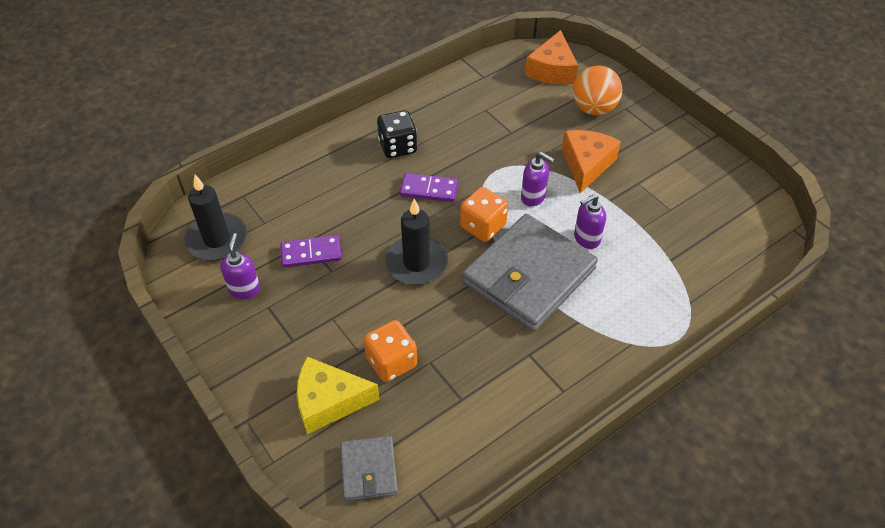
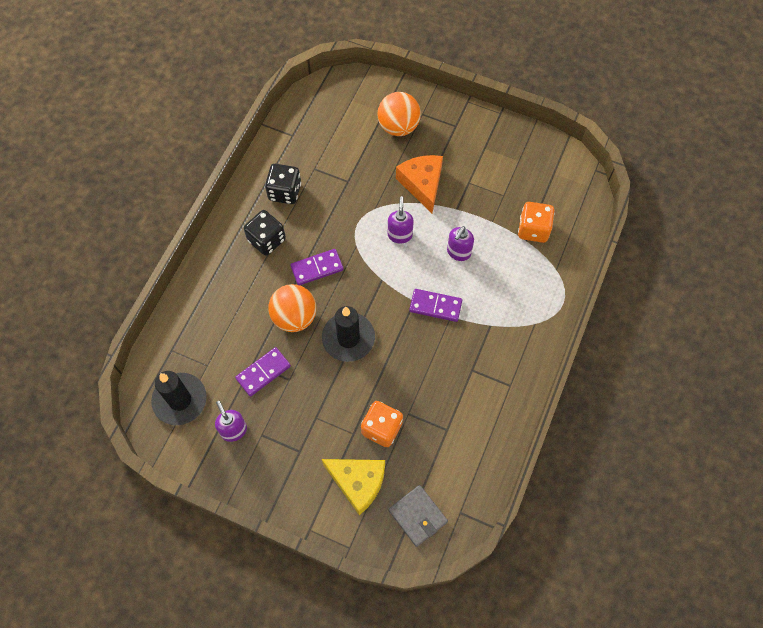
camera: 30 degrees left, 15 degrees up
(329, 401) = (358, 483): yellow cheese -> yellow cheese turned 120 degrees counterclockwise
(376, 220) = (294, 317): none -> orange ball
(443, 116) = (285, 192): none -> black dice
(483, 226) = (378, 280): orange dice -> orange dice (533, 229)
(528, 276) = (435, 306): grey wallet -> purple domino
(533, 197) = (400, 235): purple soap dispenser -> purple soap dispenser turned 90 degrees counterclockwise
(552, 70) = (344, 102): orange cheese -> none

